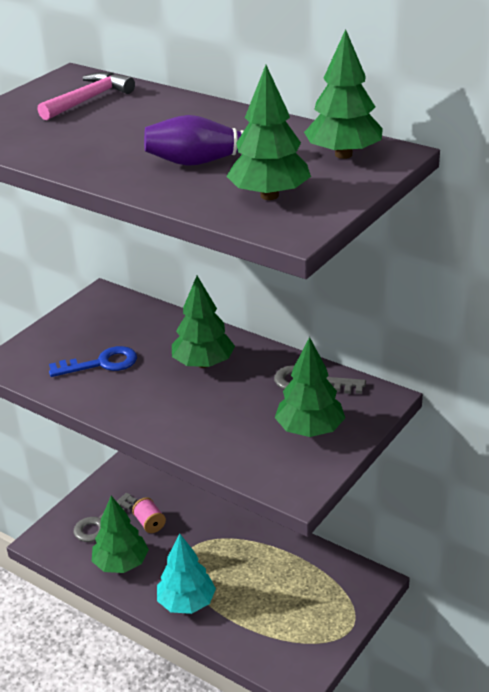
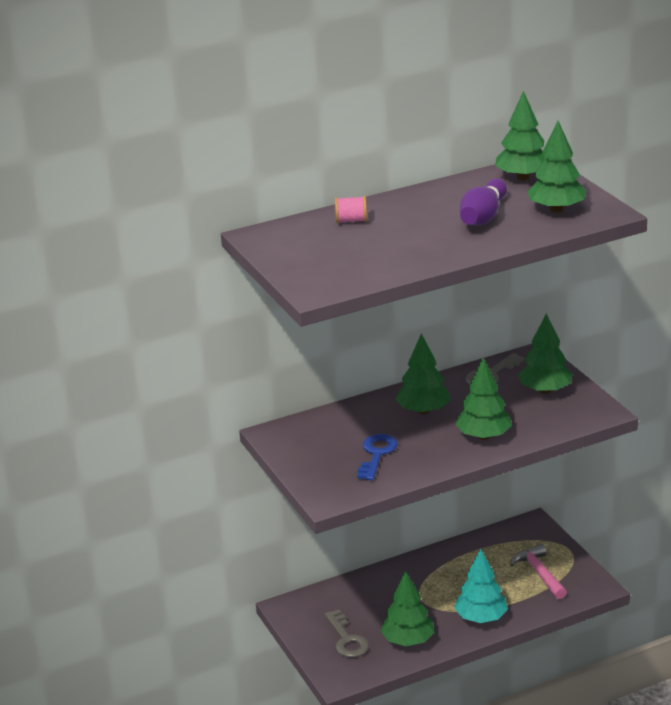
camera: 60 degrees left, 5 degrees down
(89, 99) = (317, 236): pink hammer -> pink hammer (539, 573)
(150, 523) = (373, 612): pink spool -> pink spool (351, 221)
(180, 418) = (483, 436): none -> green tree

